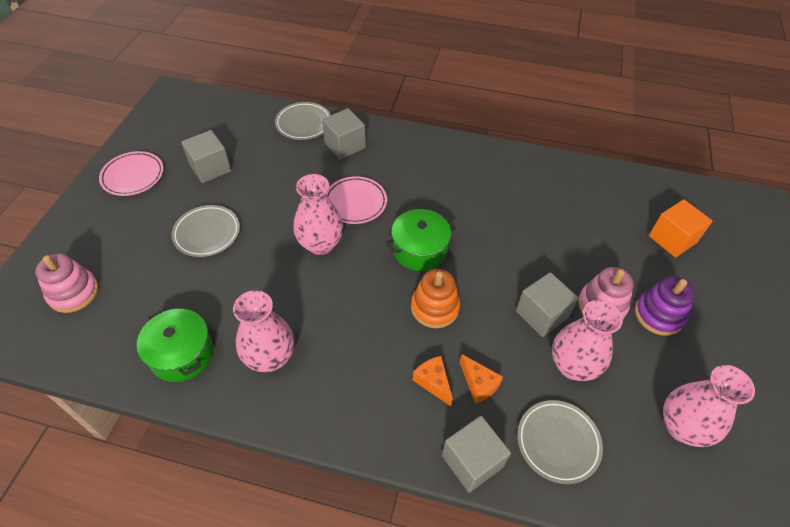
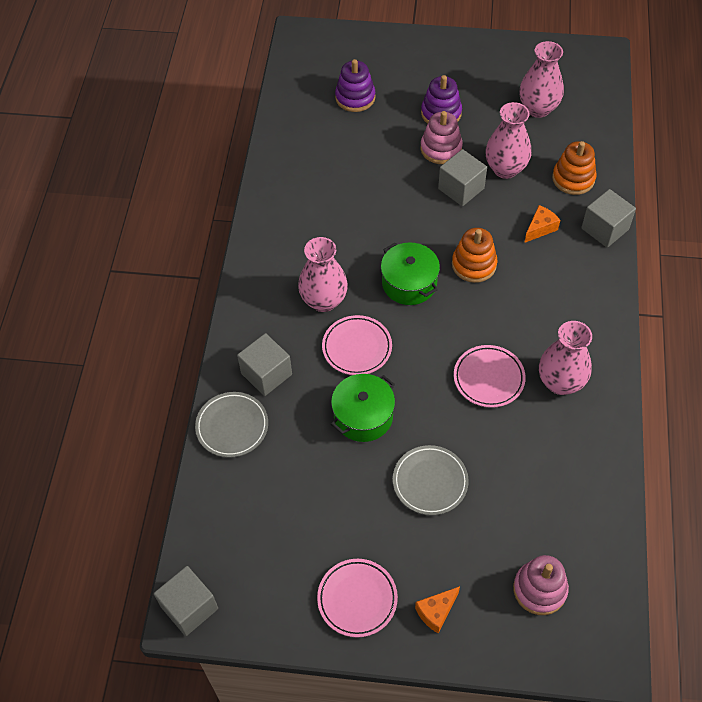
camera: 95 degrees left, 5 degrees up
(182, 354) = (578, 457): green pot -> green pot (363, 416)
(210, 168) = (328, 511): grey cube -> grey cube (189, 607)
(294, 295) = (488, 378): none -> pink plate
(320, 244) = (421, 369): pink vase -> pink vase (324, 300)
(433, 382) = (547, 259): orange cheese -> orange cheese (436, 612)
(558, 442) = (573, 178): grey plate -> orange stacking toy
(672, 239) = (355, 97): orange cube -> purple stacking toy

